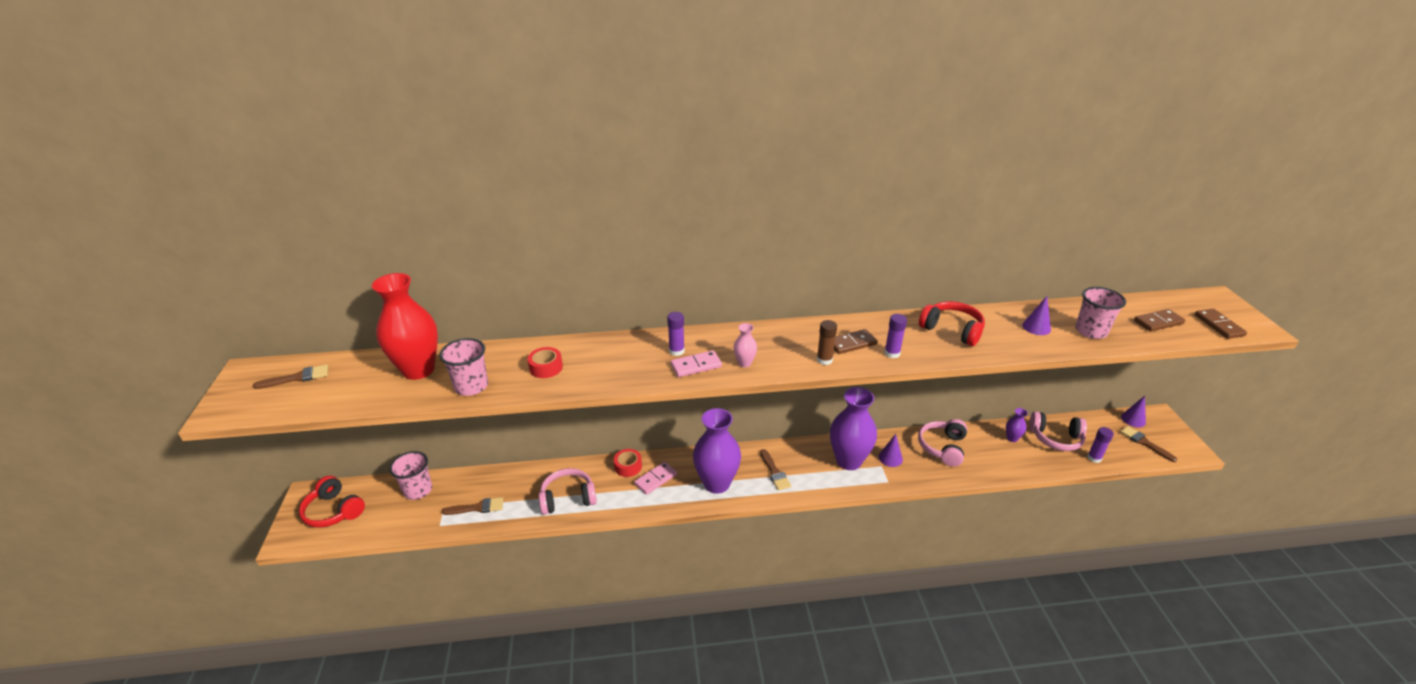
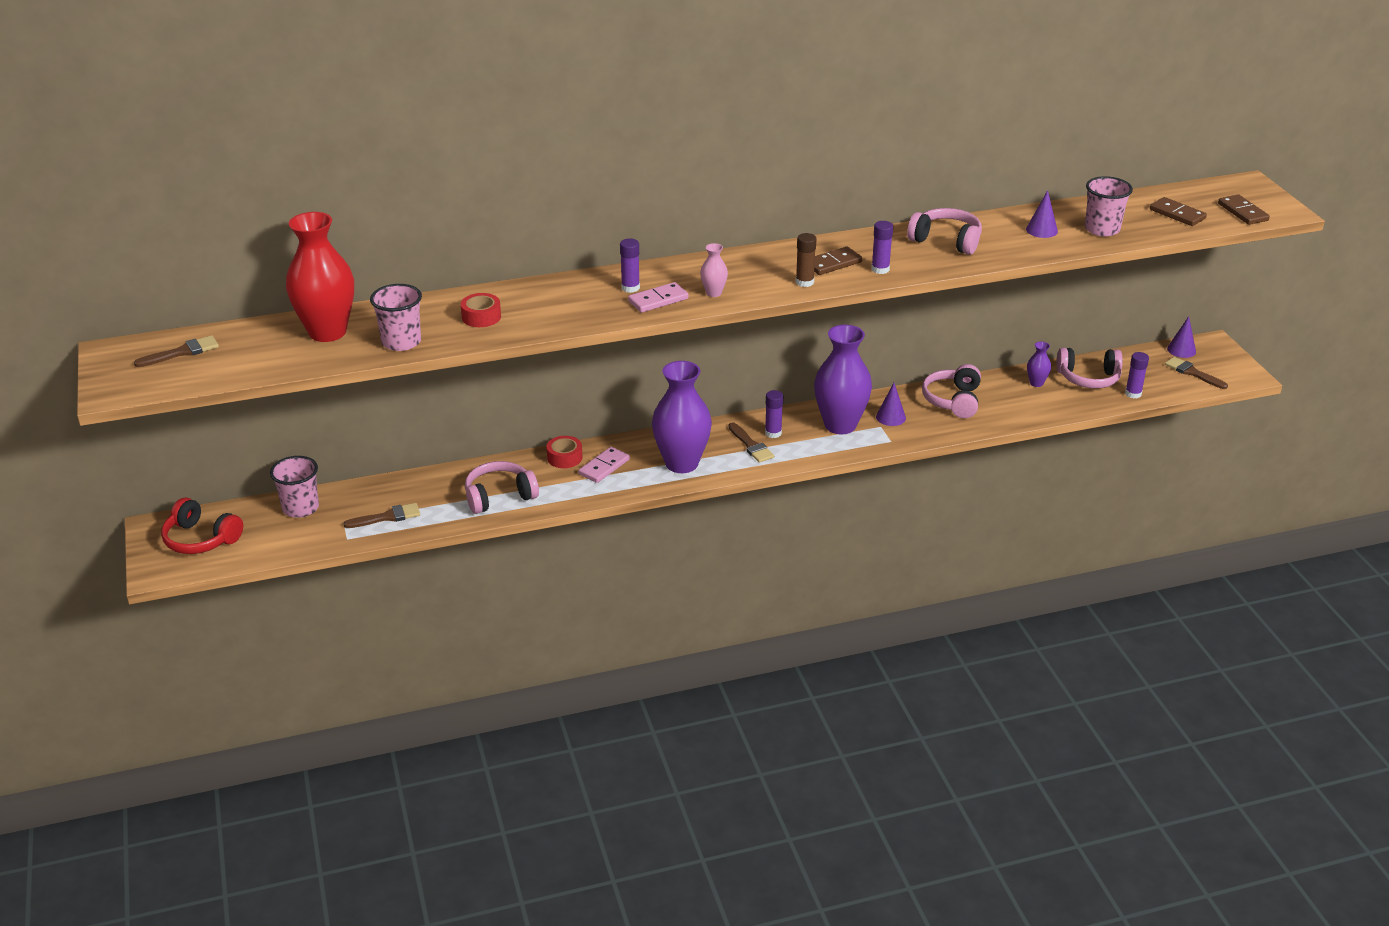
camera: 10 degrees left, 0 degrees up
(794, 462) = (773, 433): none -> purple glue stick
(952, 330) = (946, 241): red headphones -> pink headphones
(1158, 322) = (1177, 214): brown domino -> brown domino turned 75 degrees clockwise

